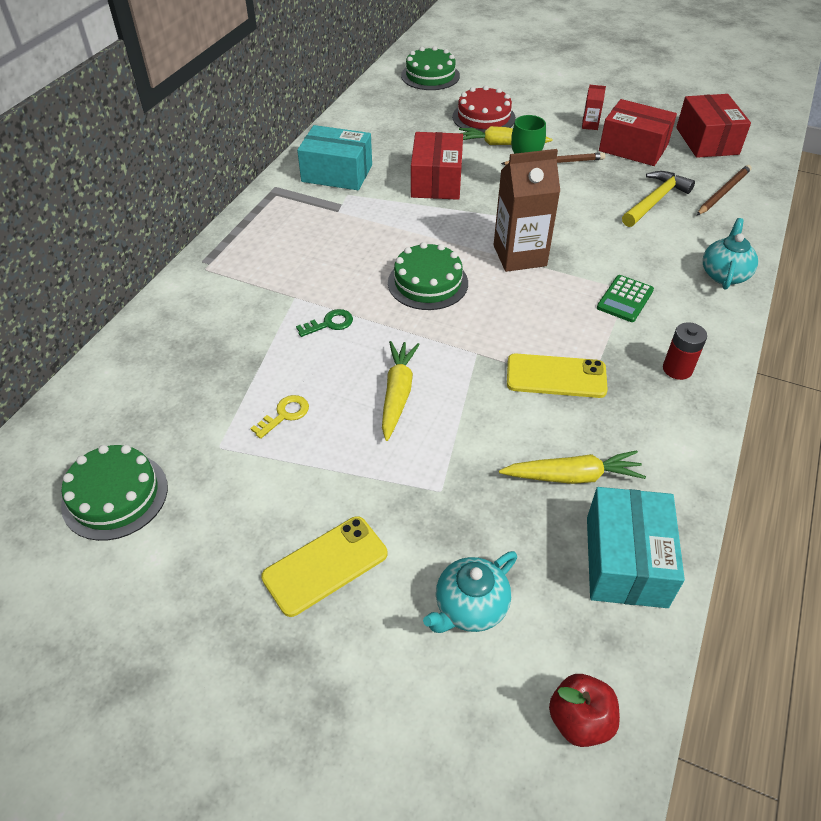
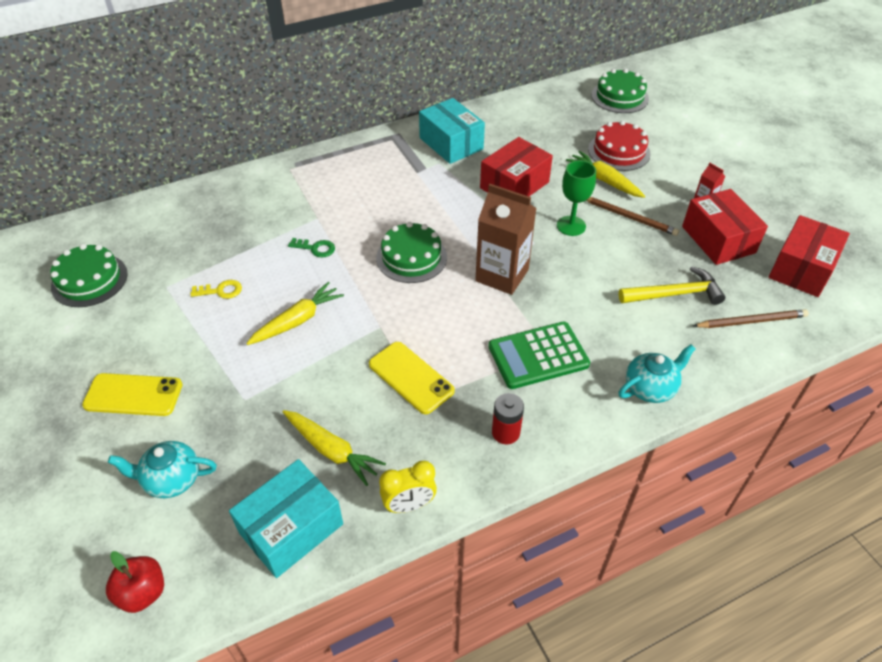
camera: 40 degrees right, 0 degrees up
(625, 299) = (538, 355): green calculator -> green calculator, size x1.58
(684, 471) = (409, 505): none -> yellow clock

